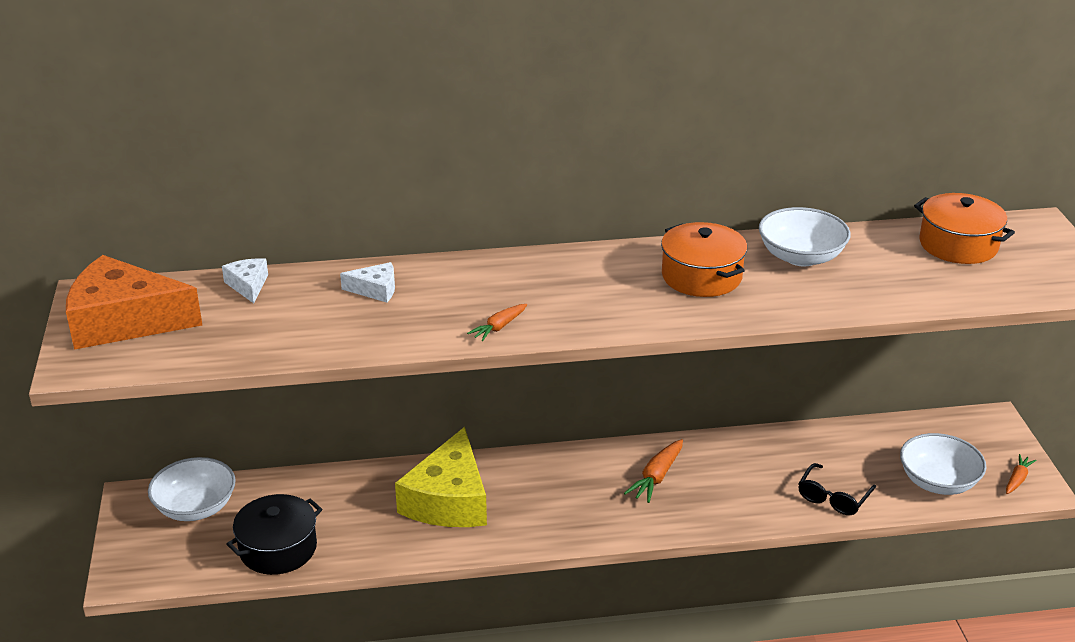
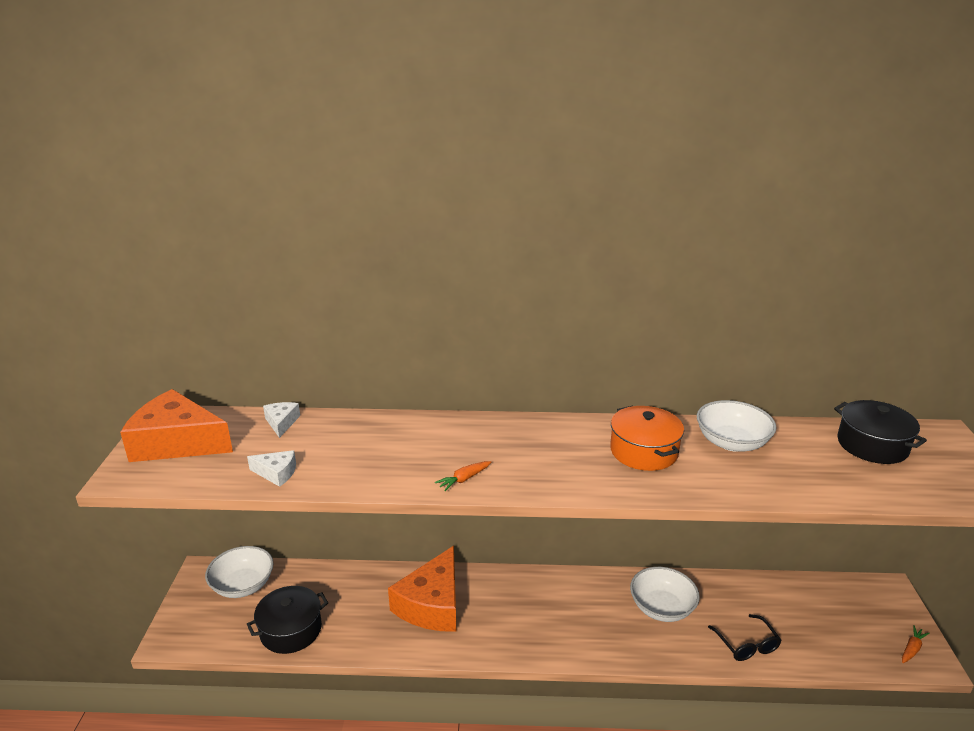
camera: 10 degrees right, 5 degrees down
(375, 290) = (376, 436): white cheese -> white cheese (276, 473)
(449, 500) = (432, 604): yellow cheese -> orange cheese
(656, 477) = (600, 606): orange carrot -> none
(833, 497) = (746, 645): black glasses -> black glasses turned 60 degrees counterclockwise
(938, 482) = (840, 641): white bowl -> white bowl (662, 607)
(958, 245) = (872, 445): orange pot -> black pot

